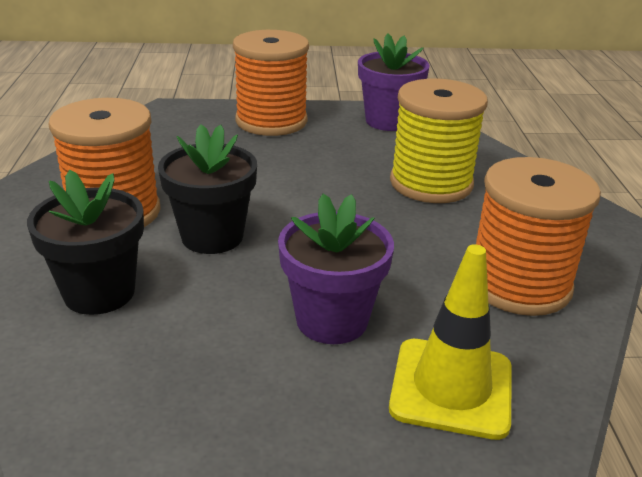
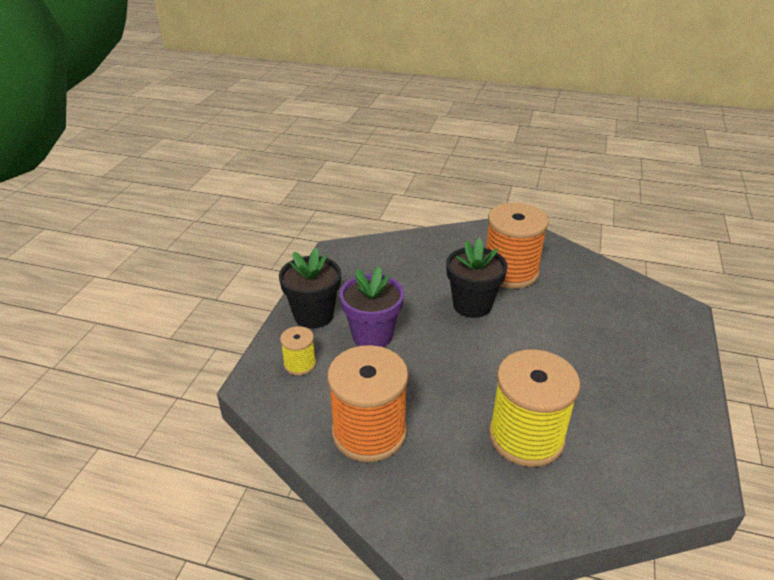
camera: 110 degrees right, 5 degrees up
(99, 292) = (429, 263): black flower pot -> black flower pot (313, 315)
(271, 121) = (660, 364): orange spool -> none
(388, 121) = (668, 450): purple flower pot -> none
(451, 388) = (300, 364): yellow traffic cone -> yellow spool

